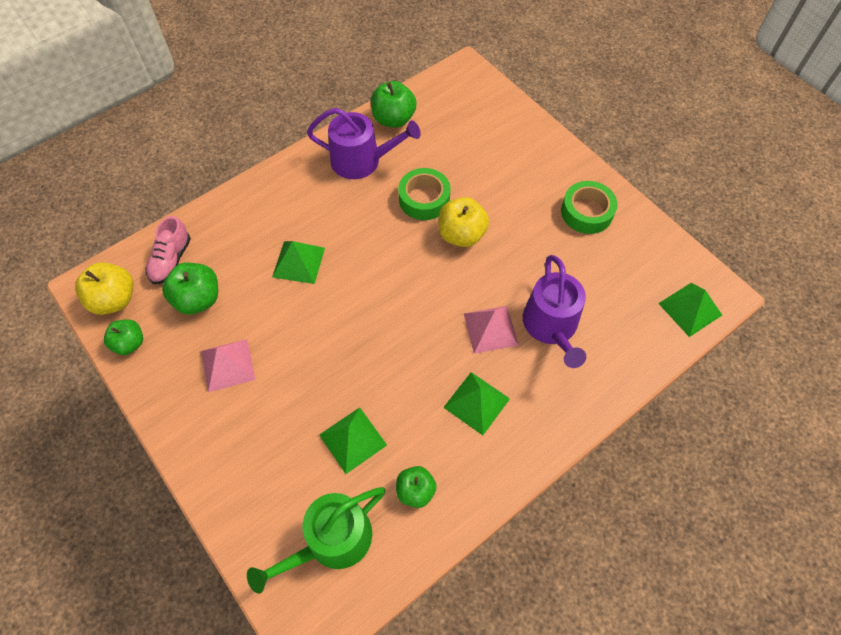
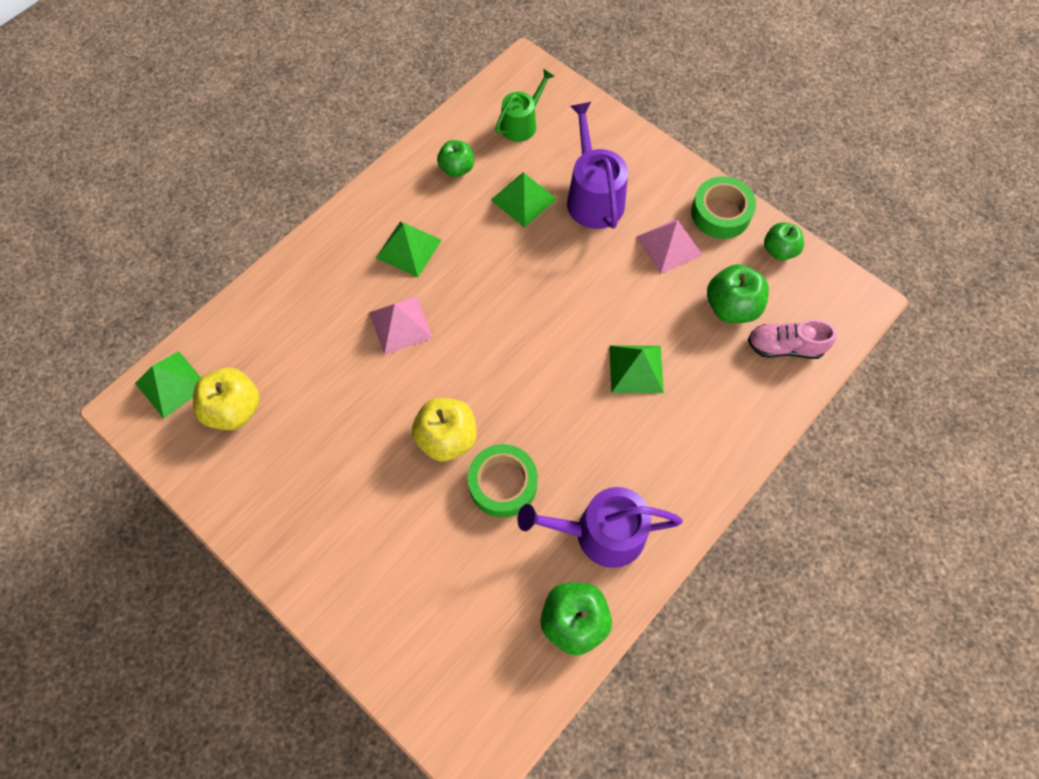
camera: 170 degrees right, 5 degrees up
(114, 299) = (822, 292): yellow apple -> yellow apple (234, 409)
(171, 260) = (784, 347): pink shoe -> pink shoe turned 90 degrees counterclockwise
(331, 541) = (522, 123): green watering can -> green watering can, size x0.64
(551, 326) = (333, 338): purple watering can -> purple watering can (593, 196)
(586, 212) = (285, 499): green tape -> green tape (720, 213)

